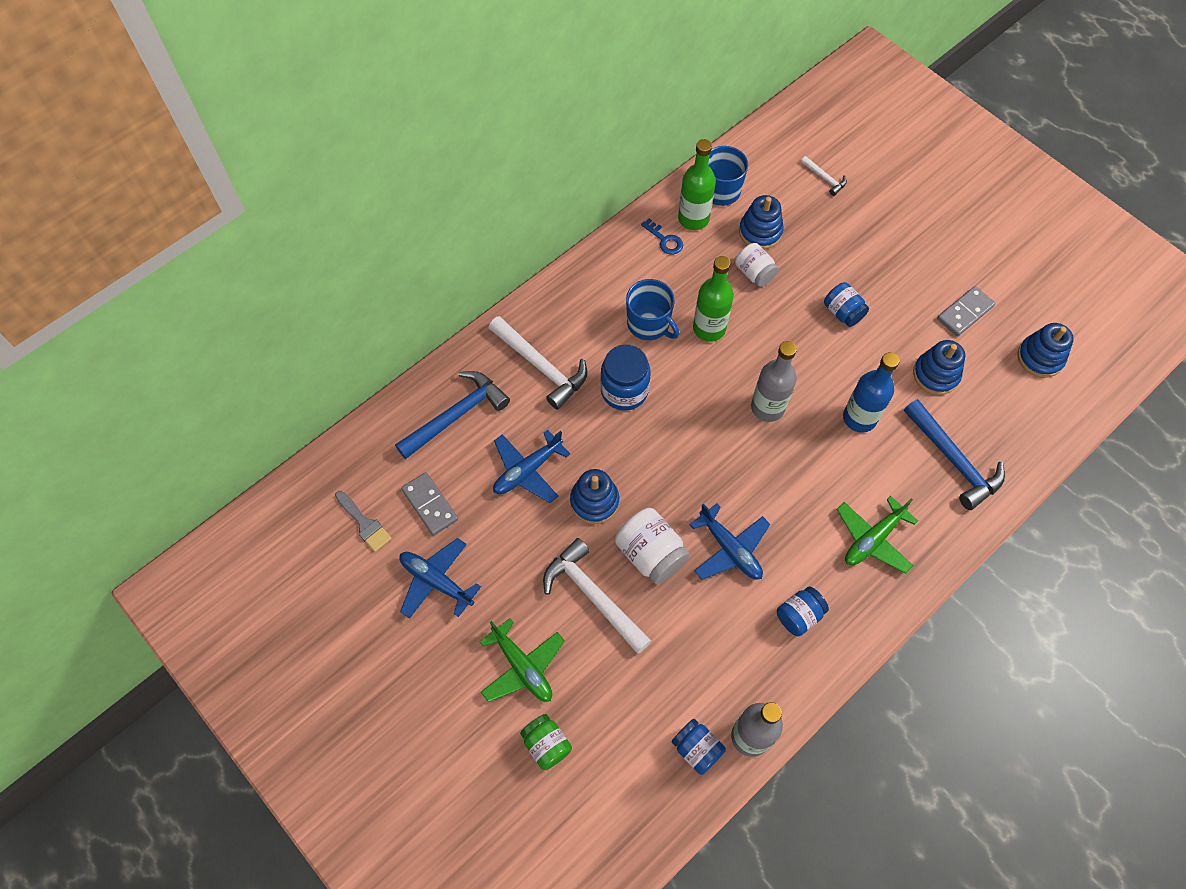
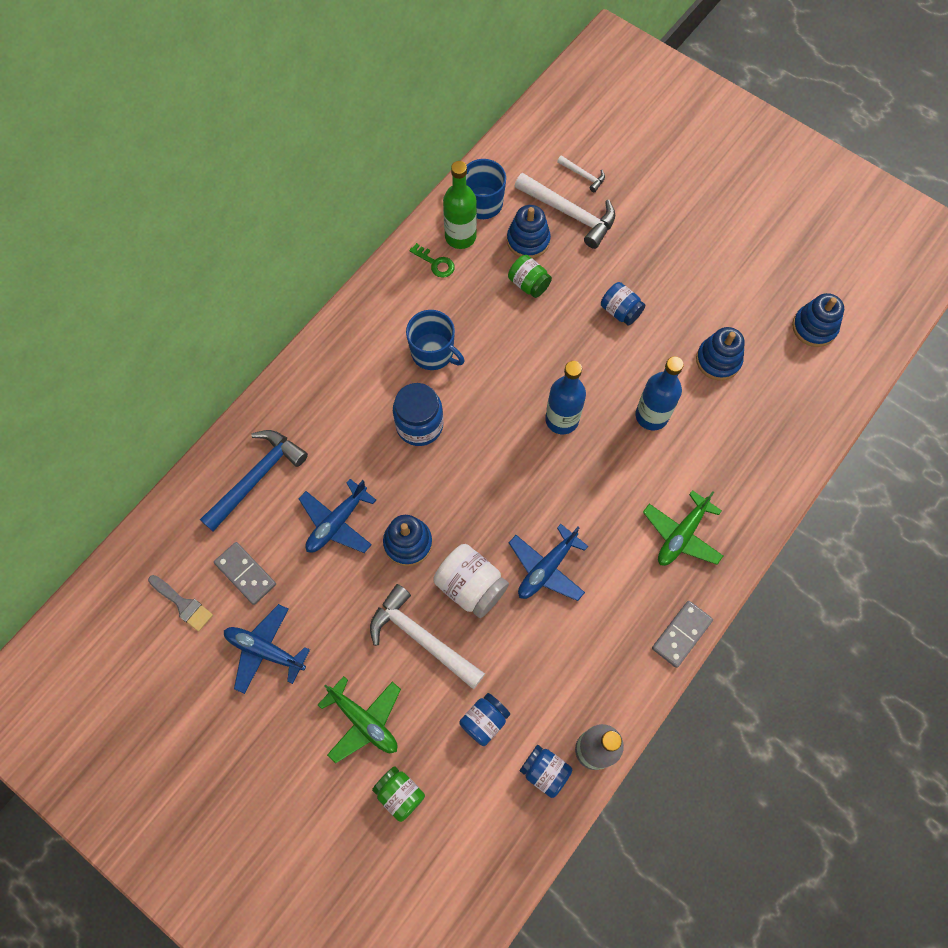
camera: 10 degrees left, 5 degrees up
(541, 367) = (333, 414): white hammer -> white hammer (569, 213)
(665, 240) = (435, 263): blue key -> green key
(709, 328) = (493, 348): green bottle -> none
(730, 549) = (546, 568): blue plane -> blue plane turned 90 degrees clockwise
(754, 273) = (528, 284): white jar -> green jar
(767, 407) = (562, 419): grey bottle -> blue bottle
(799, 615) = (622, 623): blue jar -> blue jar (484, 721)
(953, 460) = (746, 443): blue hammer -> none
(965, 312) = (737, 293): grey domino -> grey domino (681, 634)

